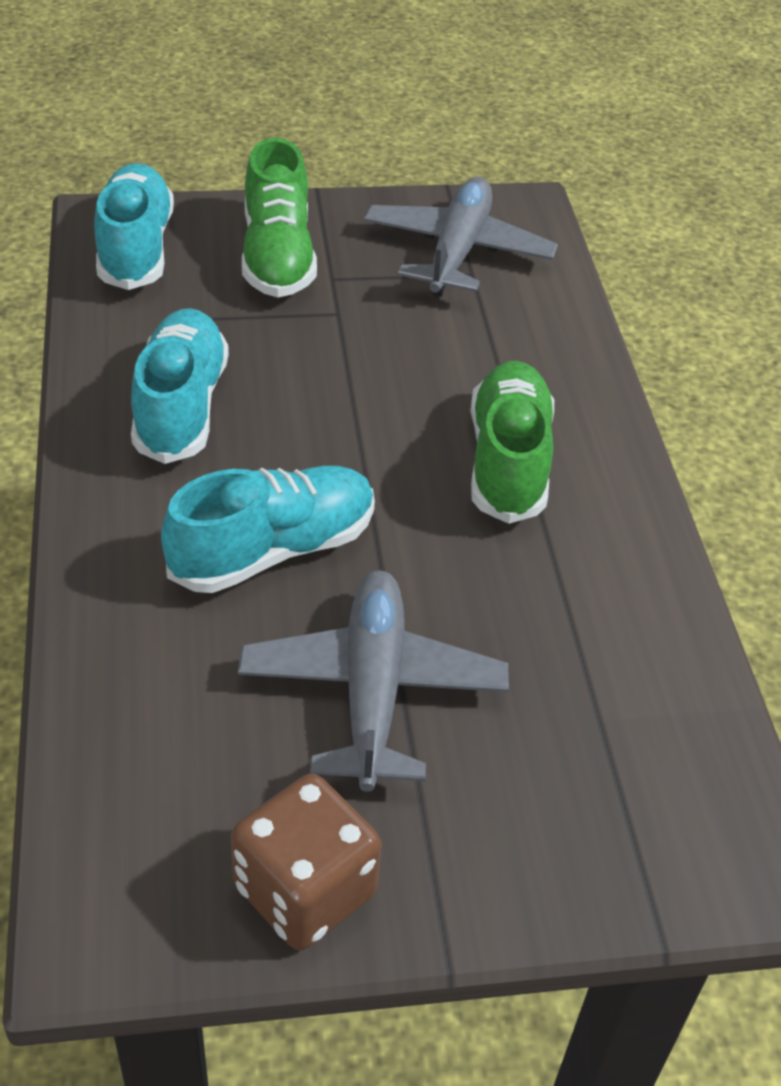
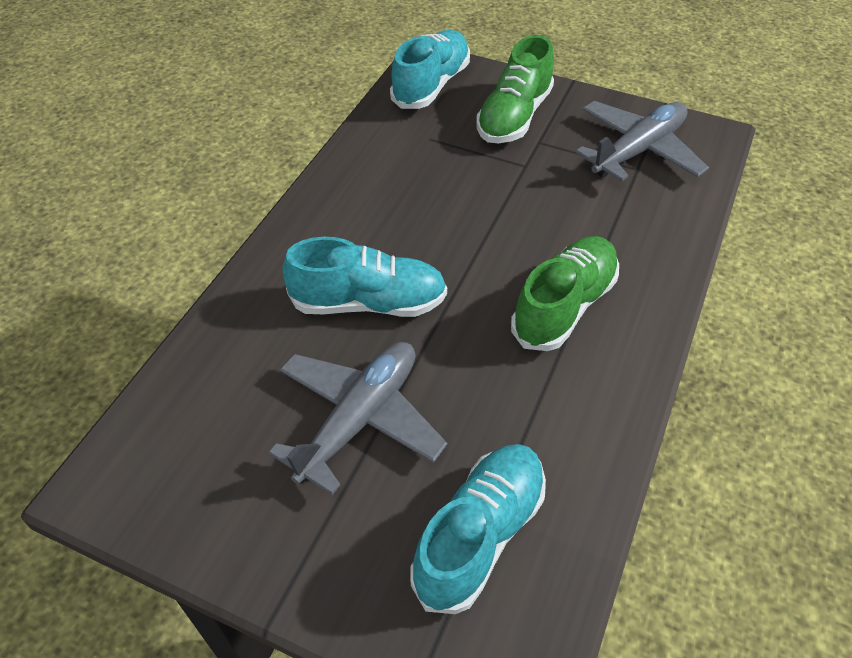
camera: 35 degrees right, 5 degrees up
(181, 406) = (383, 191): turquoise shoe -> turquoise shoe (479, 535)
(305, 890) = (223, 525): brown dice -> none

